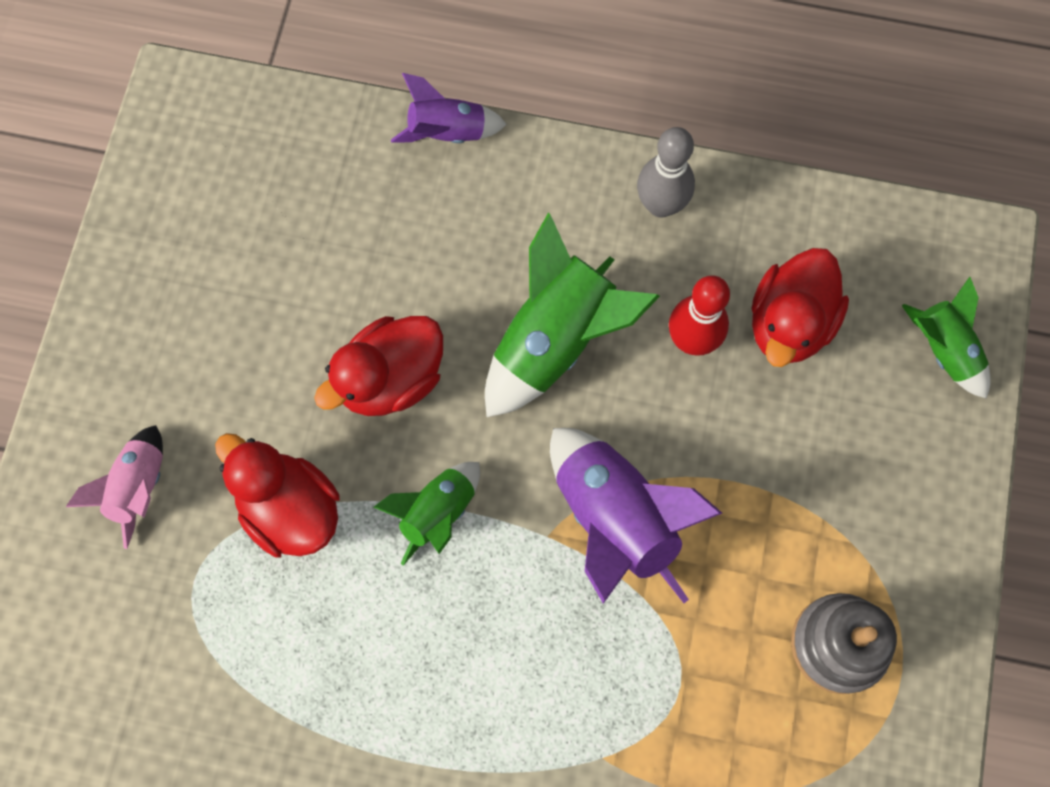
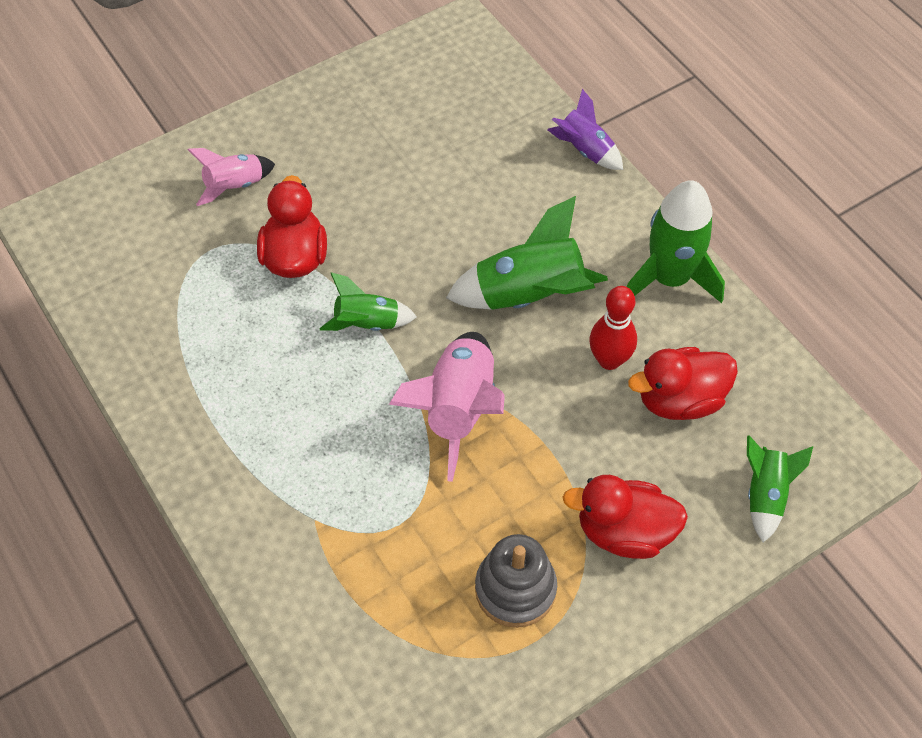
camera: 45 degrees right, 15 degrees down
(390, 379) = (417, 241): red duck -> red duck (624, 532)
(614, 520) = (458, 410): purple rocket -> pink rocket
(661, 205) = (670, 278): grey bowling pin -> green rocket

